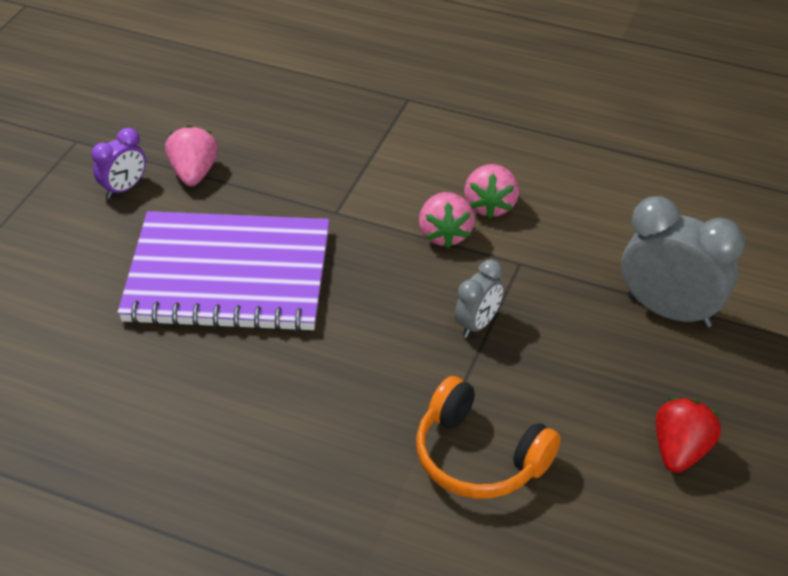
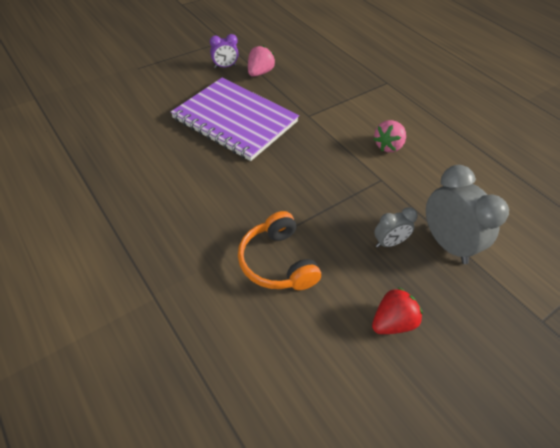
camera: 30 degrees right, 5 degrees up
(445, 234) = (353, 148): pink strawberry -> none
(477, 324) = (333, 197): grey clock -> grey clock (389, 243)

